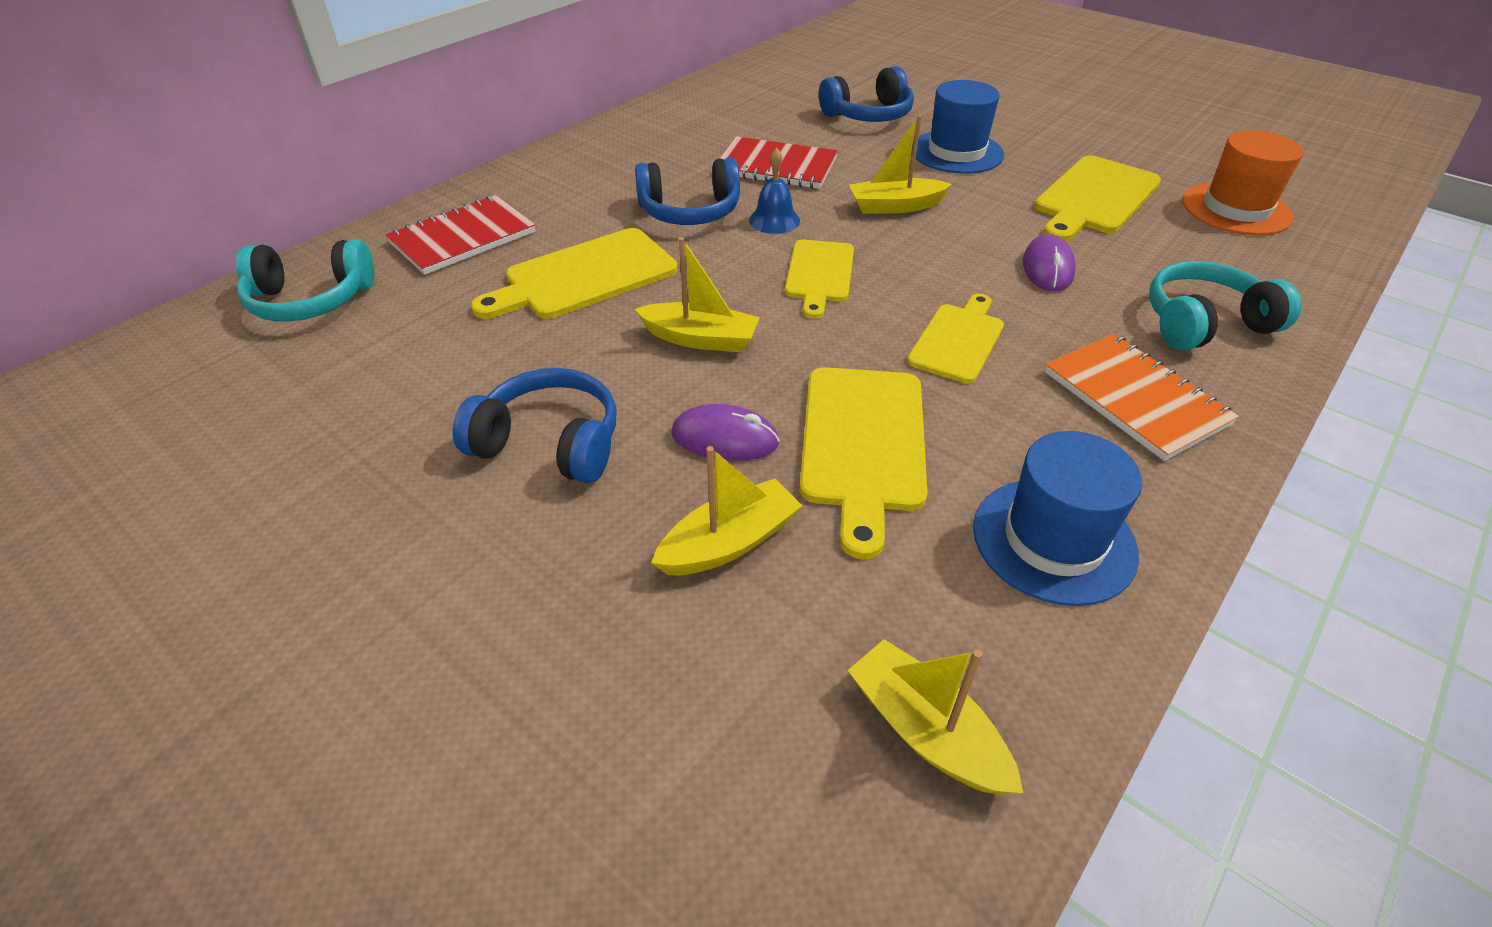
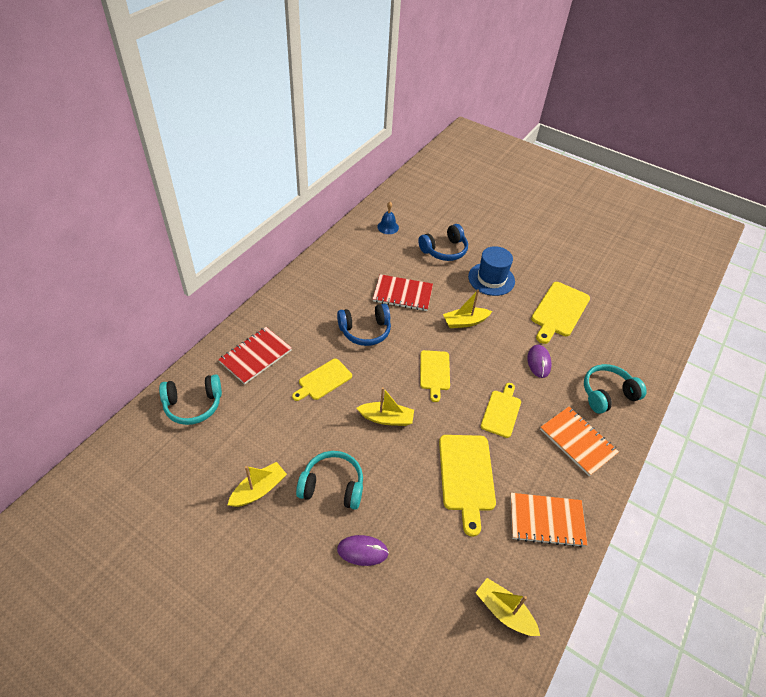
camera: 10 degrees left, 5 degrees up
(550, 443) = (332, 486): blue headphones -> turquoise headphones
(584, 276) = (323, 380): yellow cutting board -> yellow cutting board, size x0.65
(725, 438) = (407, 477): purple mouse -> purple mouse (362, 551)
(729, 542) = (419, 533): yellow boat -> yellow boat (259, 490)
(774, 220) = (408, 335): blue bell -> blue bell (388, 227)
(1054, 540) = (546, 520): blue hat -> orange notebook
(1236, 209) = (624, 316): orange hat -> none

